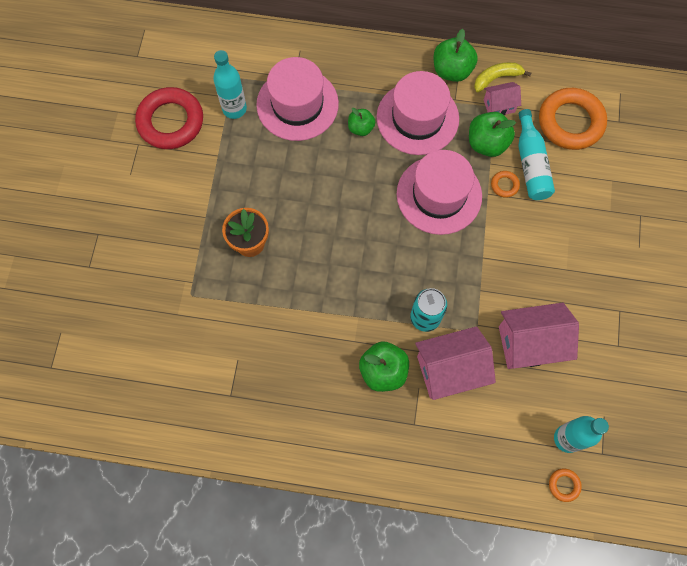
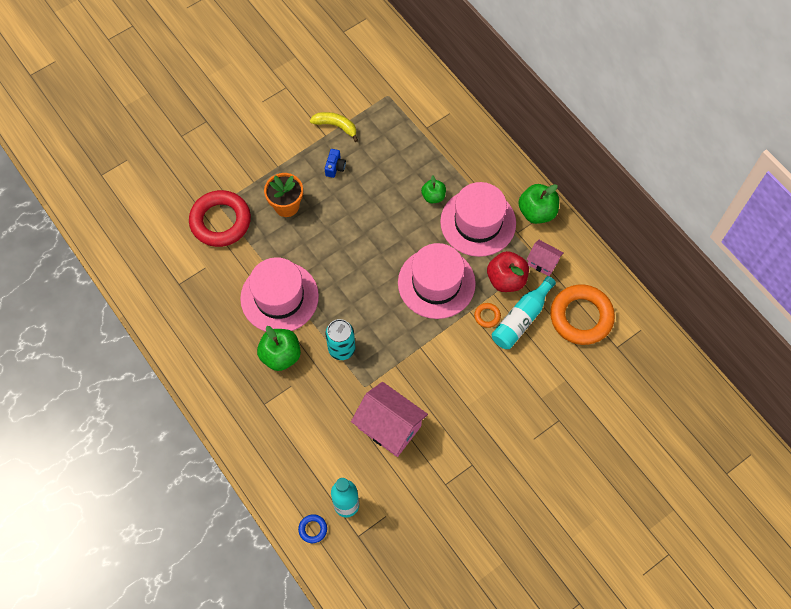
camera: 45 degrees right, 5 degrees down
(171, 122) = (320, 90): red ring -> red ring (220, 221)
(234, 109) = (367, 115): turquoise bottle -> none
(255, 175) = (335, 167): none -> blue camera
(297, 104) = (409, 146): pink hat -> pink hat (279, 297)
(450, 370) = (321, 394): pink house -> none
(487, 143) = (506, 279): green apple -> red apple
(496, 78) = (562, 243): yellow banana -> yellow banana (336, 126)
(564, 485) = (313, 529): orange ring -> blue ring

